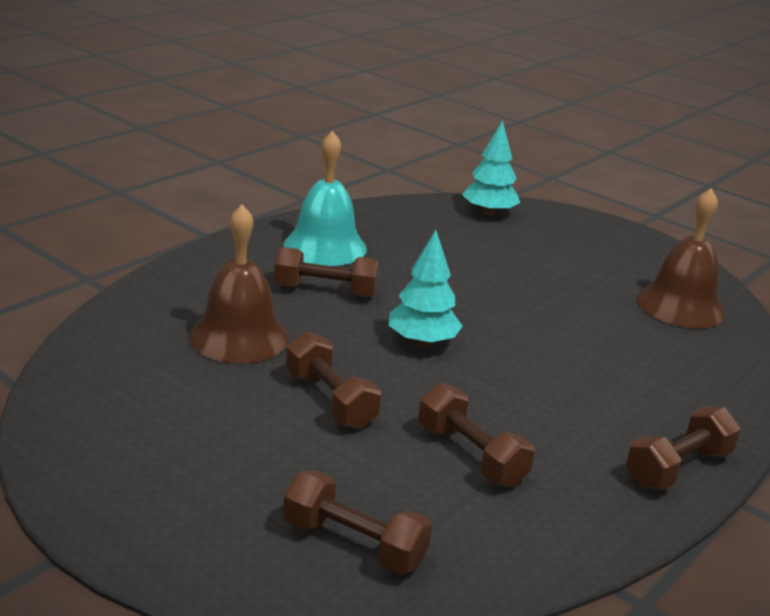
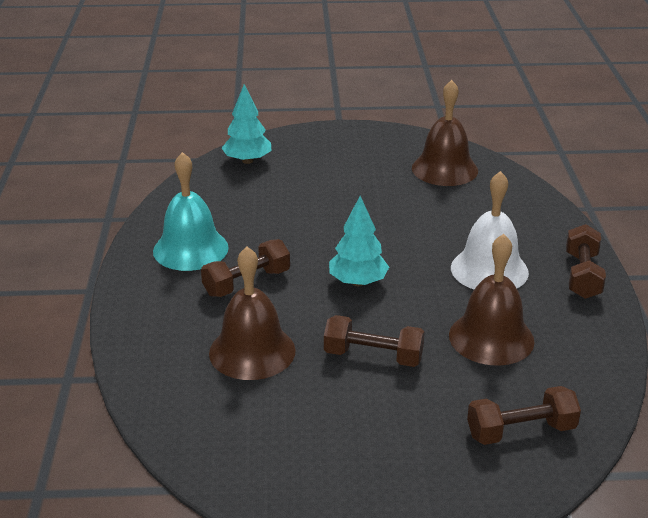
camera: 40 degrees left, 5 degrees up
(470, 455) = (491, 338): brown dumbbell -> brown bell
(575, 404) = (489, 270): none -> white bell

